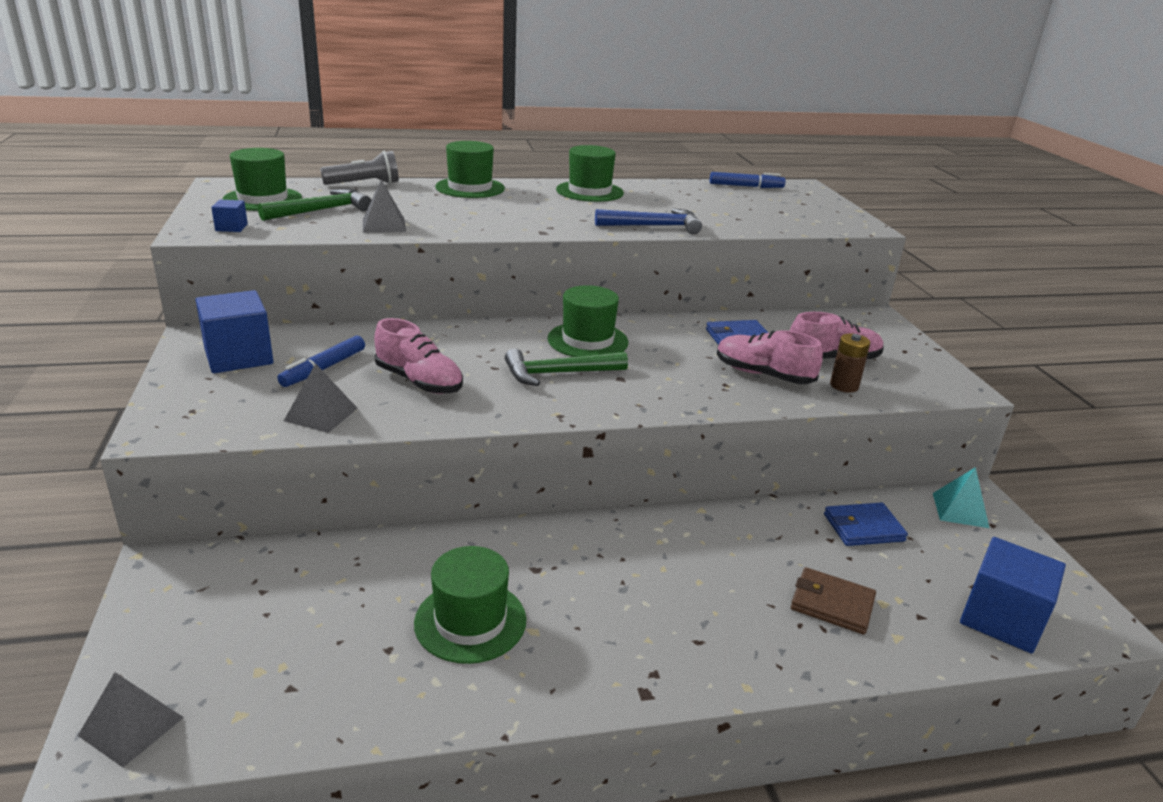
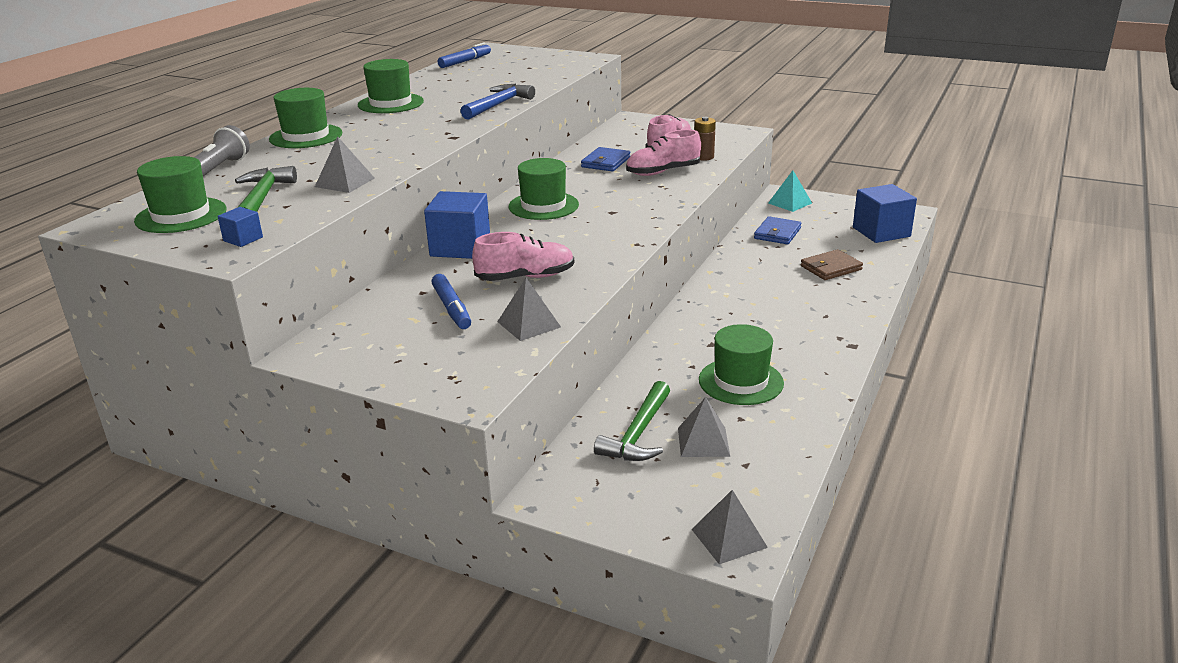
camera: 50 degrees left, 0 degrees up
(238, 356) = (375, 340): blue cube -> blue cube (460, 247)
(319, 636) = (703, 441): none -> grey pyramid
(558, 373) = (579, 228): green hammer -> green hammer (638, 434)

